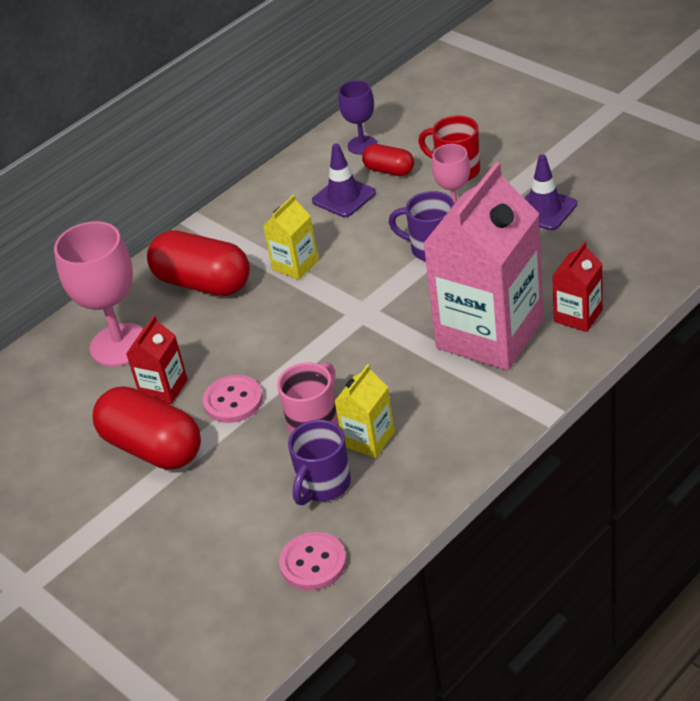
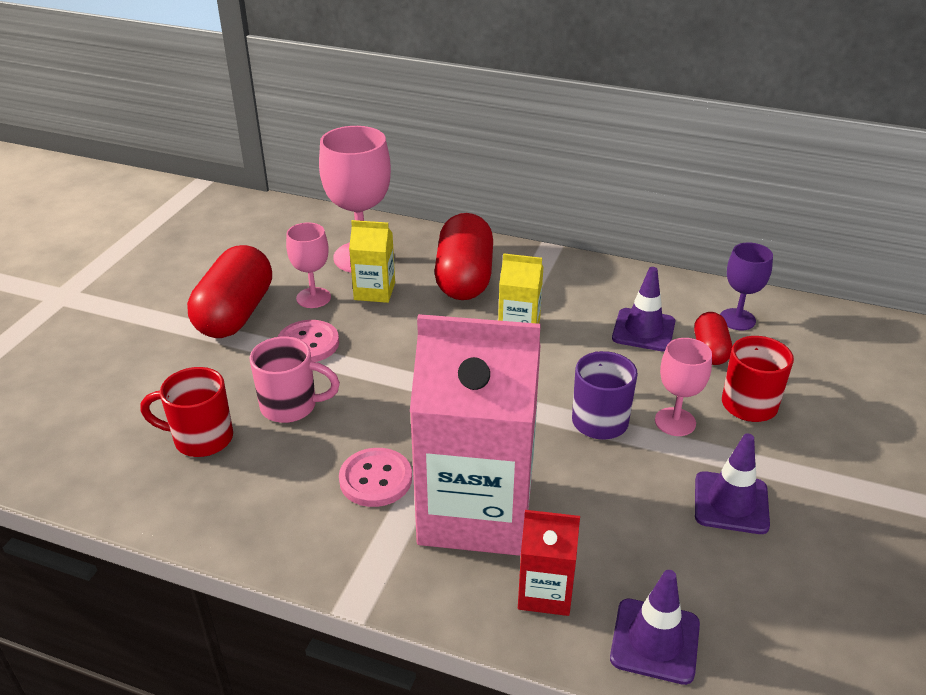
camera: 60 degrees right, 5 degrees down
(164, 388) = (313, 298): red carton -> pink goblet
(313, 563) = (90, 462): pink button -> pink button (375, 479)
(323, 485) = (201, 439): purple mug -> red mug
(369, 439) = (274, 454): yellow carton -> yellow carton (374, 291)
(637, 277) = (655, 641): none -> purple traffic cone

